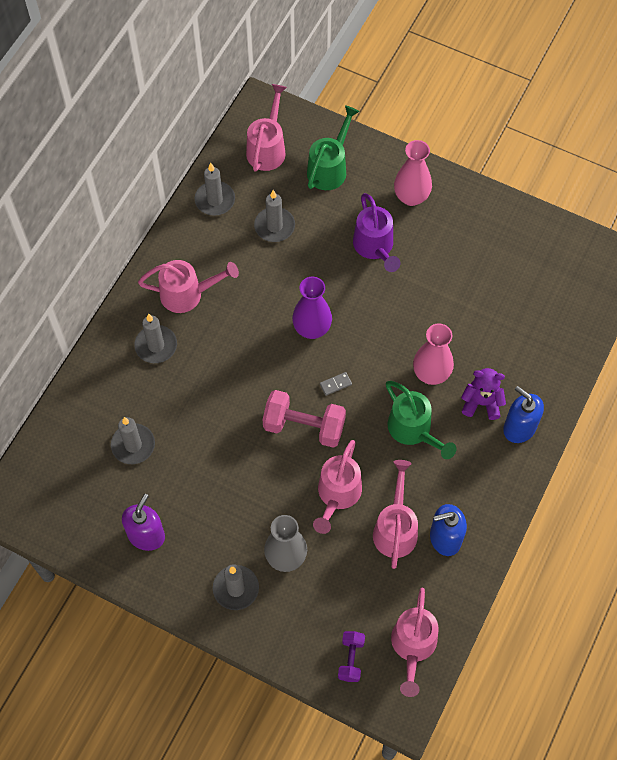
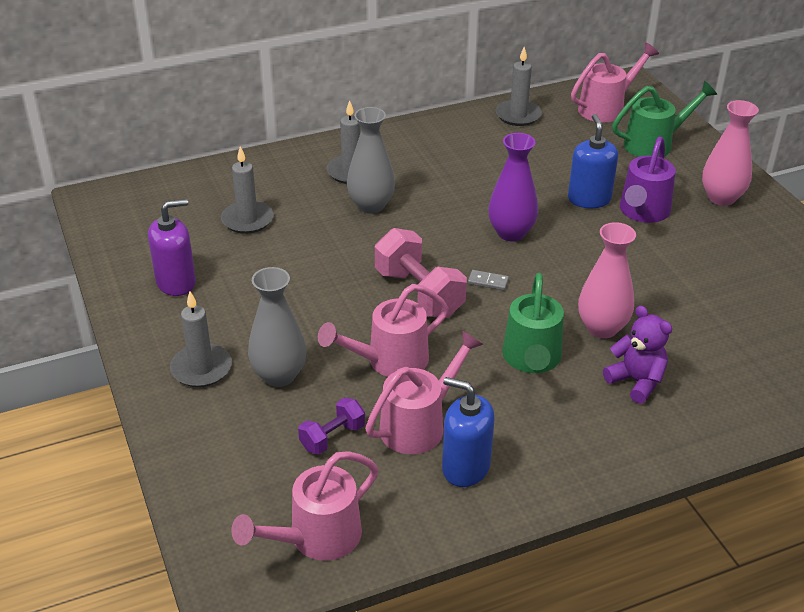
camera: 40 degrees right, 25 degrees down
(188, 294) = (421, 156): pink watering can -> none
(201, 369) = (371, 205): none -> grey vase
(274, 226) = (555, 154): grey candle -> none
(351, 659) = (237, 501): purple dumbbell -> purple dumbbell (332, 437)
(519, 428) = (661, 427): blue soap dispenser -> blue soap dispenser (589, 199)

